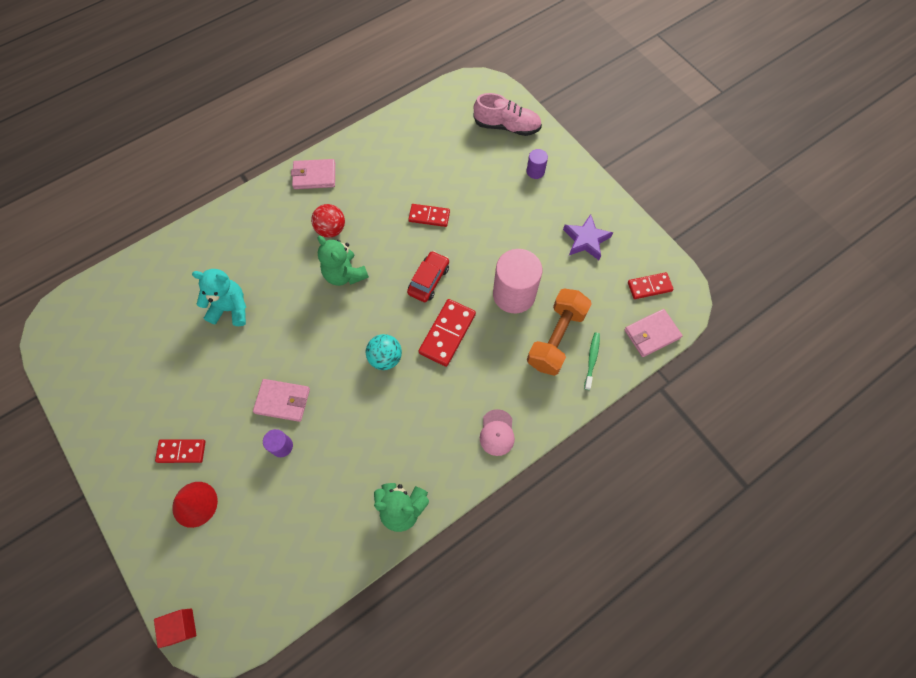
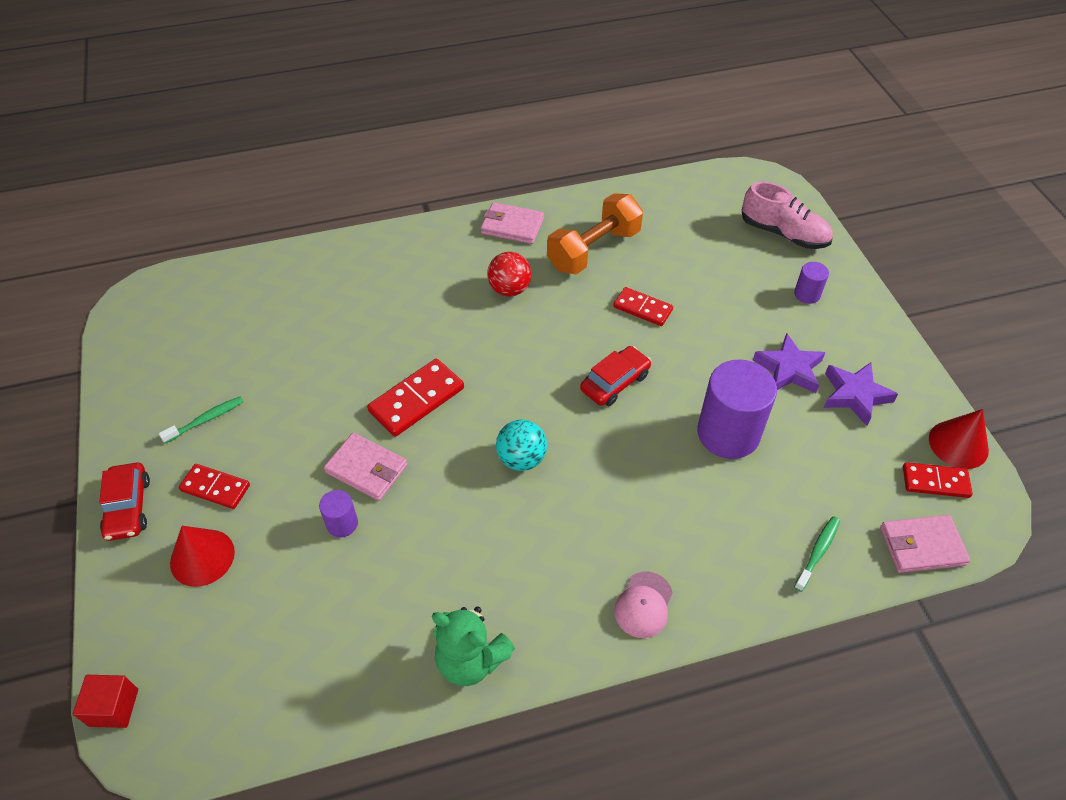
camera: 20 degrees right, 15 degrees down
(125, 487) = (128, 507): none -> red car
(151, 403) = (206, 419): none -> green toothbrush
(230, 308) = (348, 342): turquoise teddy bear -> none
(344, 274) = (506, 344): green teddy bear -> none
(447, 333) = (617, 454): red domino -> red domino (417, 400)
(514, 294) = (728, 433): pink cylinder -> purple cylinder
(539, 234) = (789, 369): none -> purple star
(556, 338) = (772, 507): orange dumbbell -> orange dumbbell (593, 250)
(657, 255) = (958, 444): none -> red cone

